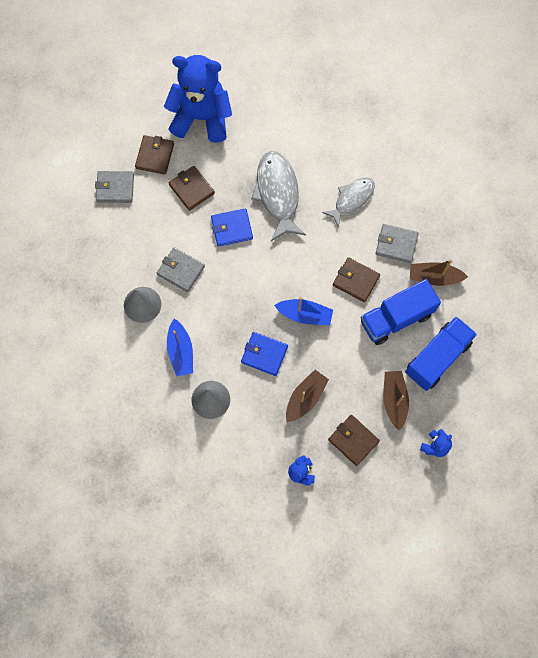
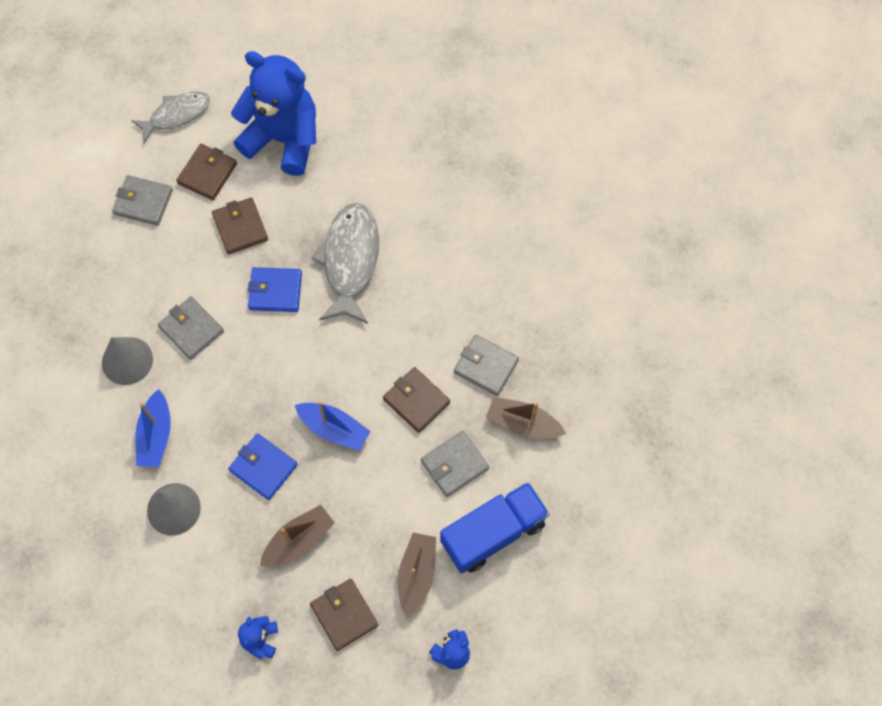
camera: 15 degrees right, 5 degrees down
(352, 199) = (445, 292): grey fish -> grey fish (176, 115)
(396, 318) = (454, 465): blue truck -> grey wallet

